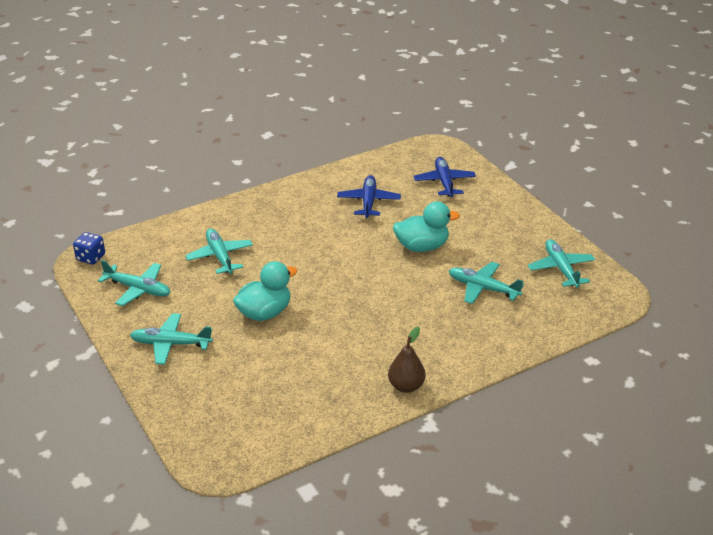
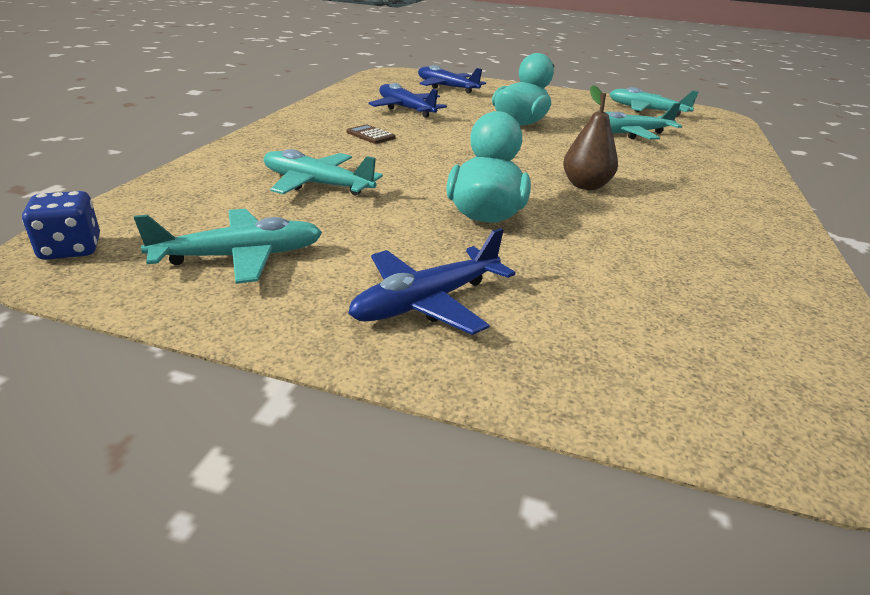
camera: 45 degrees left, 5 degrees down
(171, 344) = (427, 302): turquoise plane -> blue plane
(304, 224) = (370, 135): none -> brown calculator
(406, 386) = (762, 218): brown pear -> brown pear (585, 186)

